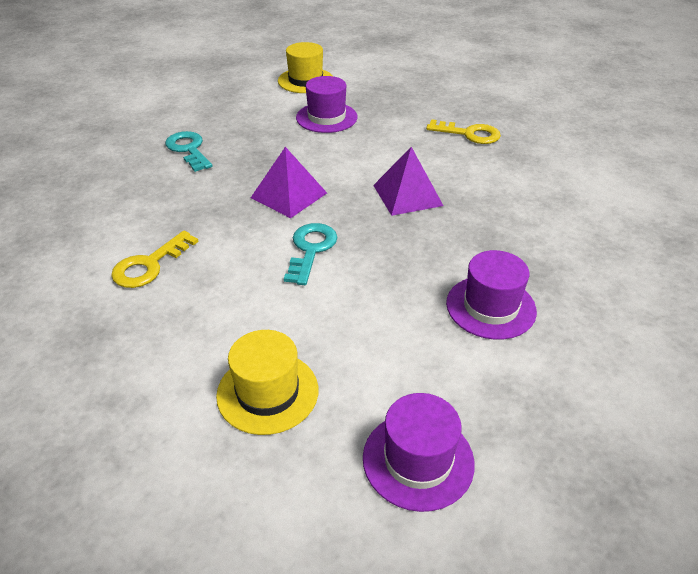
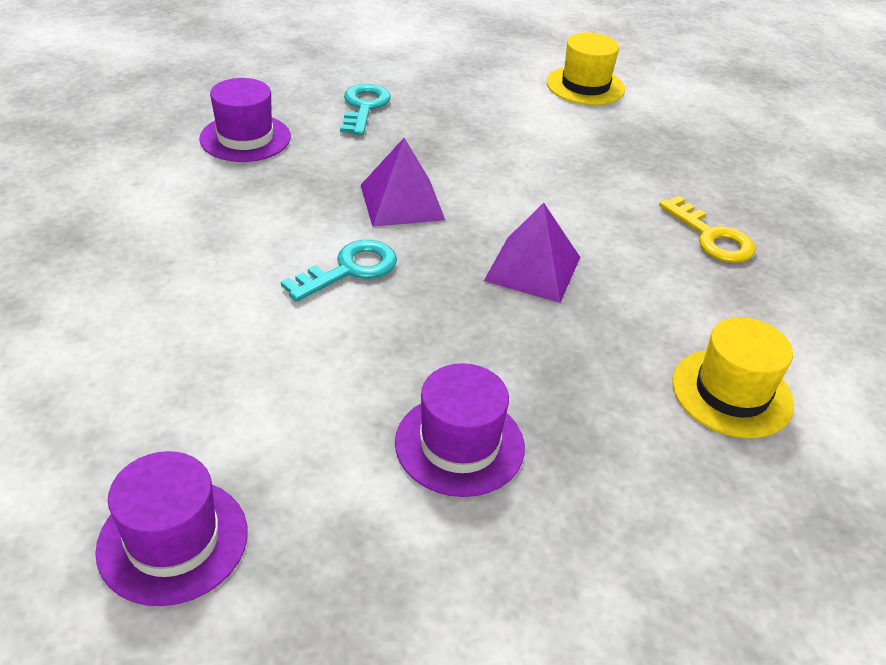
camera: 35 degrees right, 0 degrees up
(149, 265) = (188, 202): yellow key -> none
(267, 392) = (132, 381): yellow hat -> yellow hat (732, 393)
(326, 117) = (554, 138): purple hat -> purple hat (245, 138)

